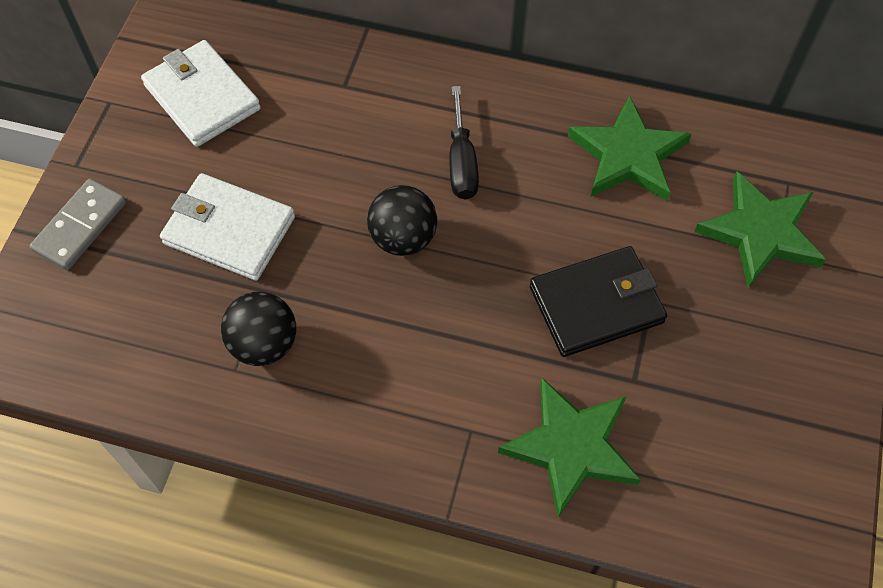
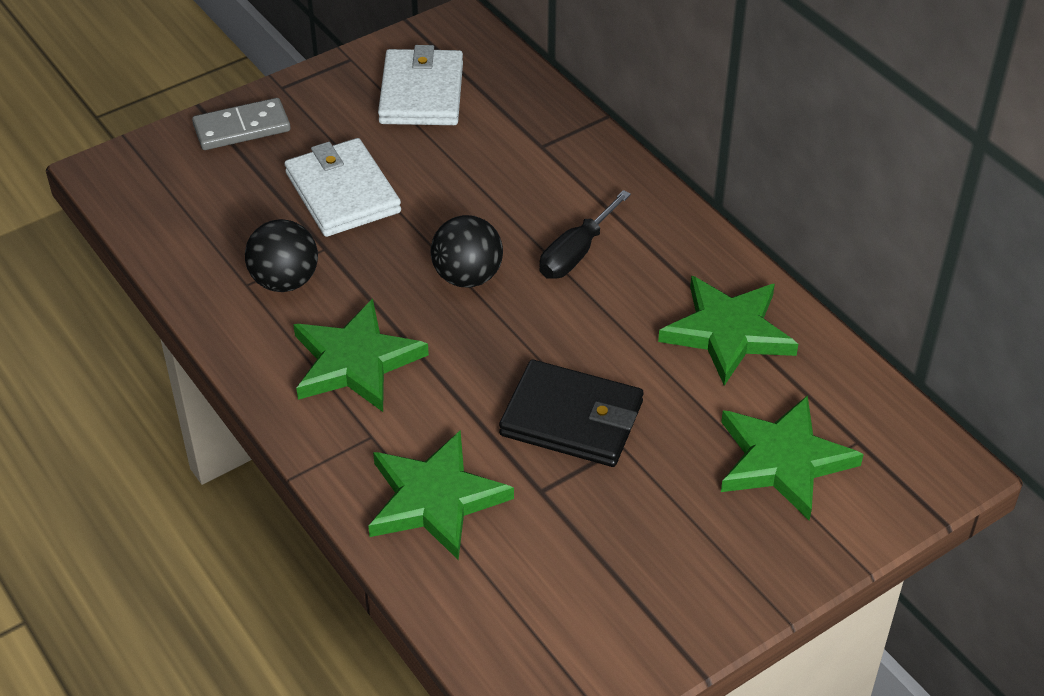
camera: 40 degrees right, 15 degrees down
(393, 375) = (355, 361): none -> green star

